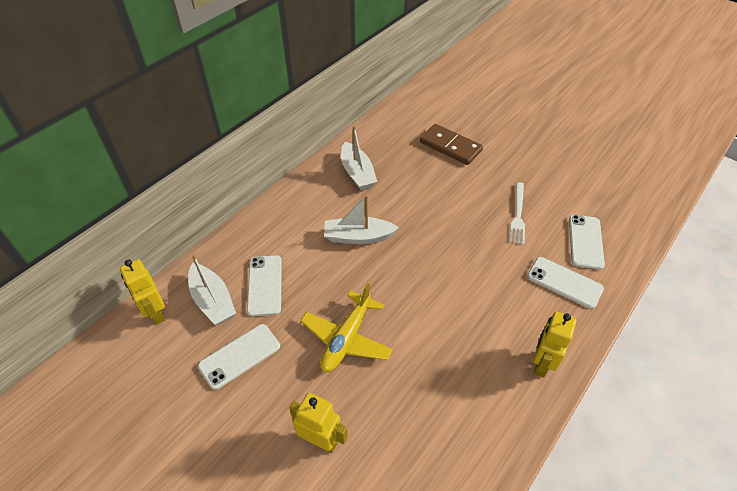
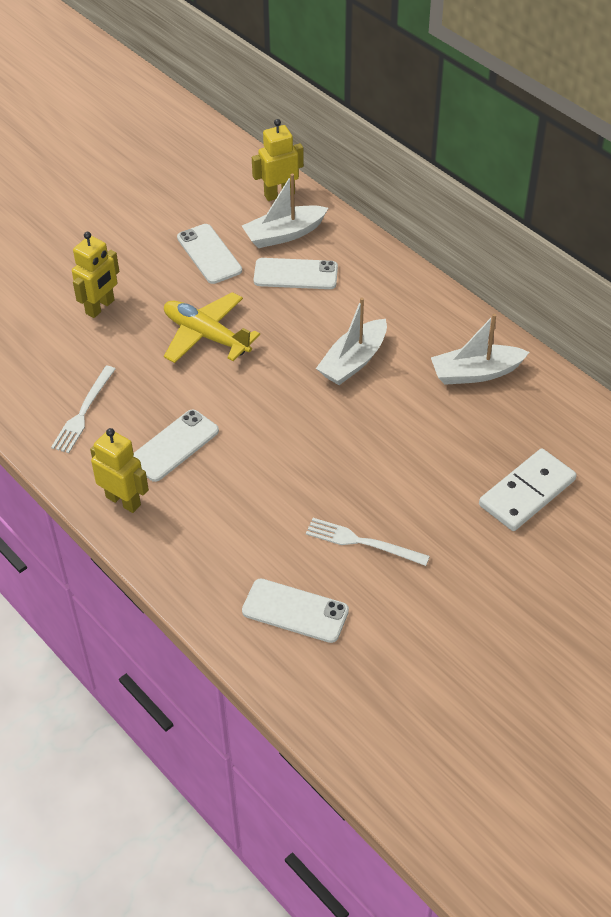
camera: 100 degrees right, 0 degrees up
(358, 237) = (353, 361): white boat -> white boat turned 150 degrees counterclockwise
(450, 146) = (527, 492): brown domino -> white domino
(459, 420) = (83, 412): none -> white fork
(564, 282) = (230, 561): white phone -> white phone (174, 446)

